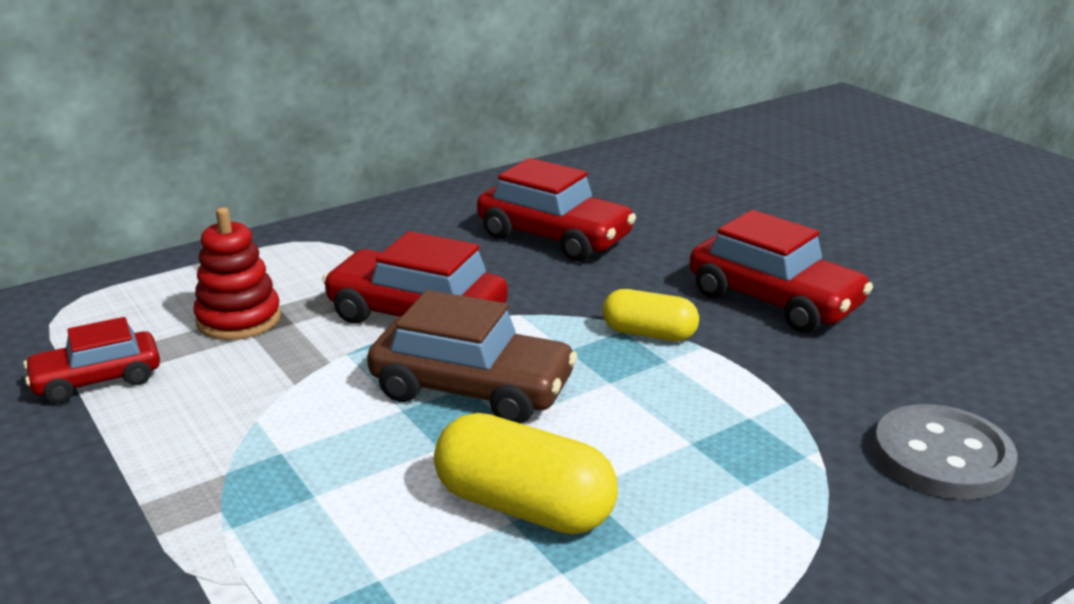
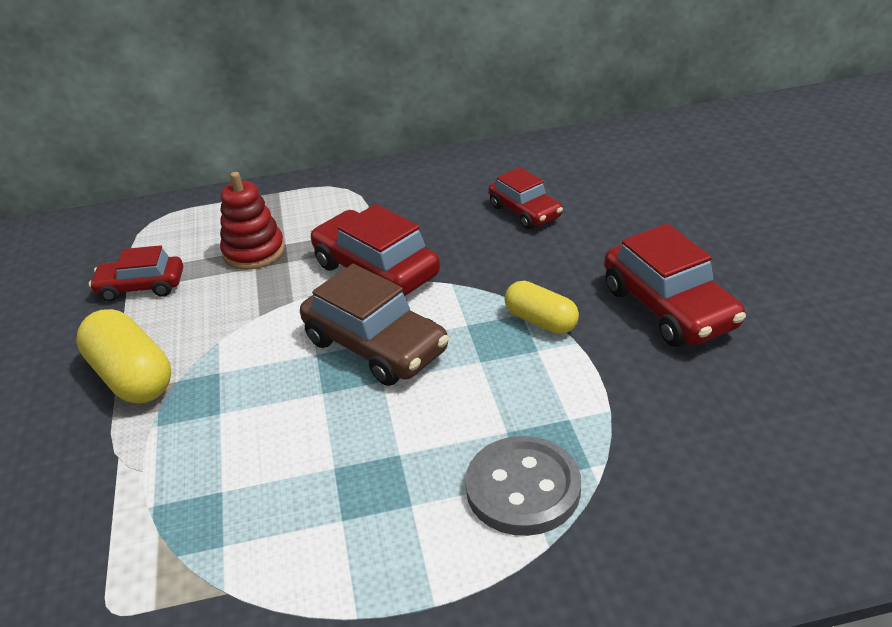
camera: 25 degrees right, 10 degrees up
(524, 506) = (350, 457): yellow capsule -> yellow capsule (132, 377)
(554, 237) = (525, 211): red car -> red car, size x0.63
(942, 456) = (708, 495): grey button -> grey button (523, 488)

